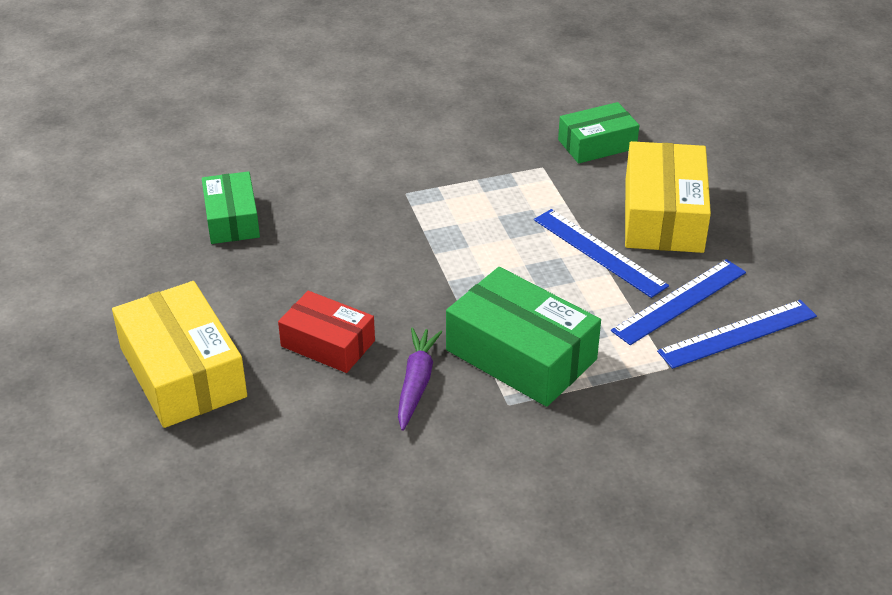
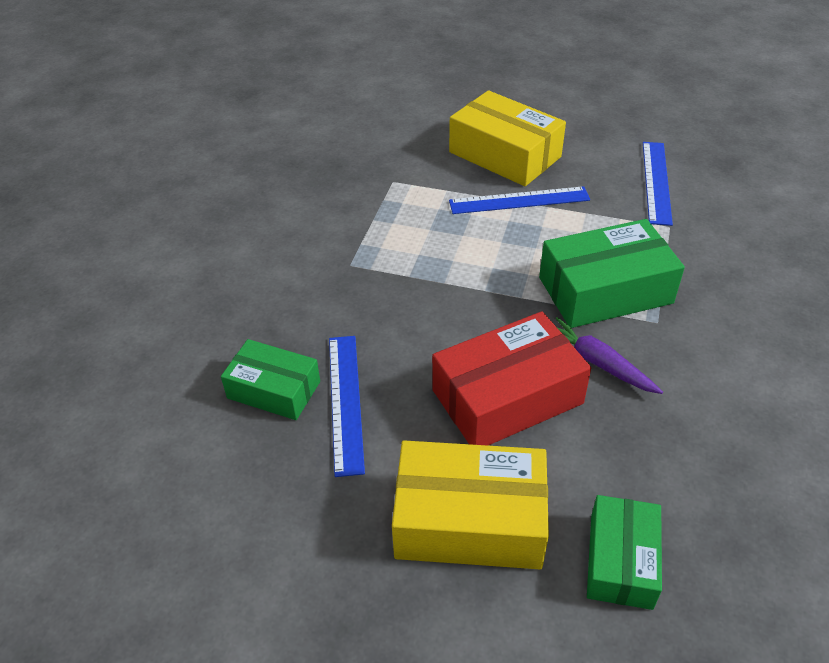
camera: 55 degrees left, 5 degrees up
(328, 343) = (507, 397): red box -> red box, size x1.59
(597, 144) = (393, 145): green box -> green box (620, 561)
(680, 301) = (603, 190): blue ruler -> blue ruler (346, 401)

